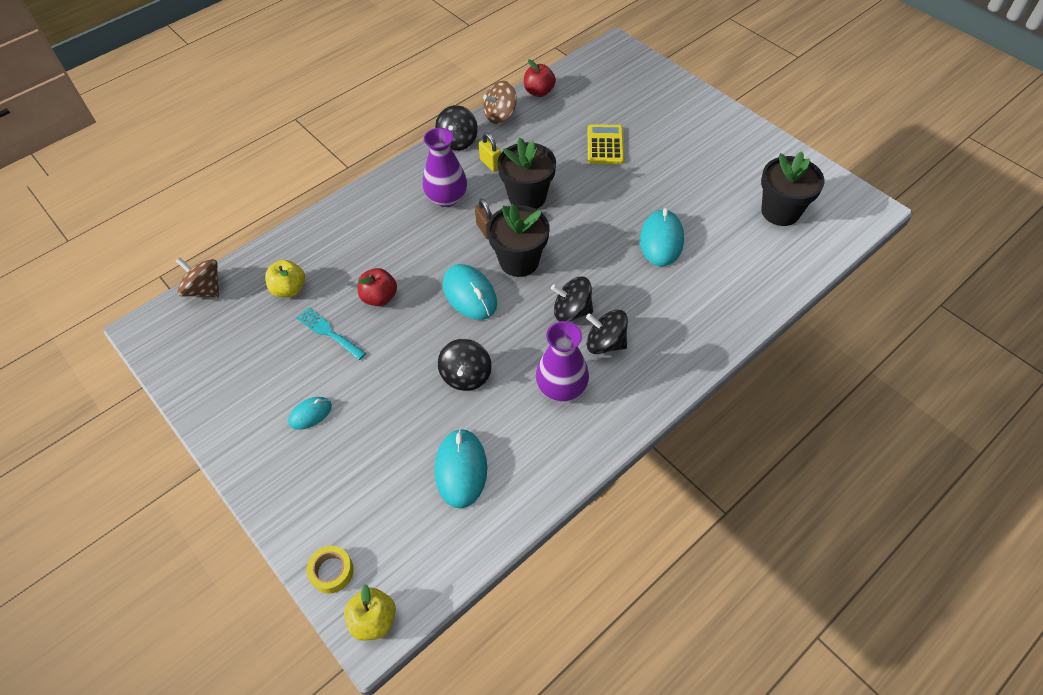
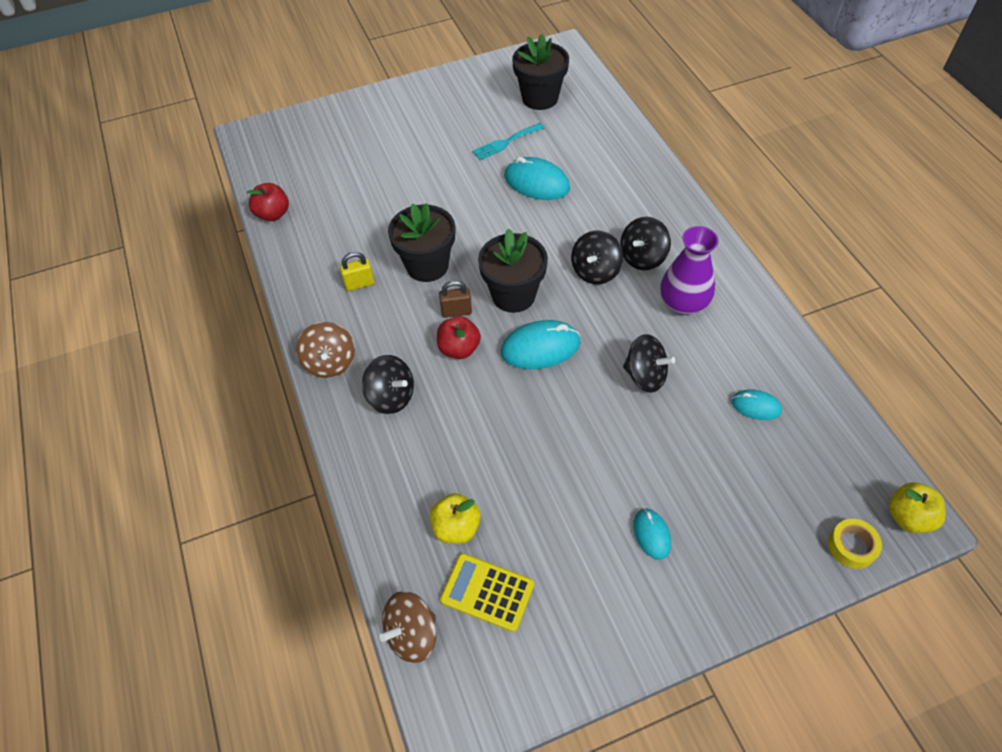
camera: 70 degrees left, 0 degrees up
(328, 332) = (541, 495): turquoise fork -> turquoise fork (506, 142)
(379, 297) = (510, 432): red apple -> red apple (459, 349)
(446, 198) = (390, 336): purple vase -> none
(457, 141) = (305, 305): black spinning top -> black spinning top (391, 396)
(461, 469) = (755, 406): turquoise mouse -> turquoise mouse, size x0.57
(500, 115) = (288, 256): brown spinning top -> brown spinning top (330, 362)
(605, 145) = (388, 185): yellow calculator -> yellow calculator (487, 592)

